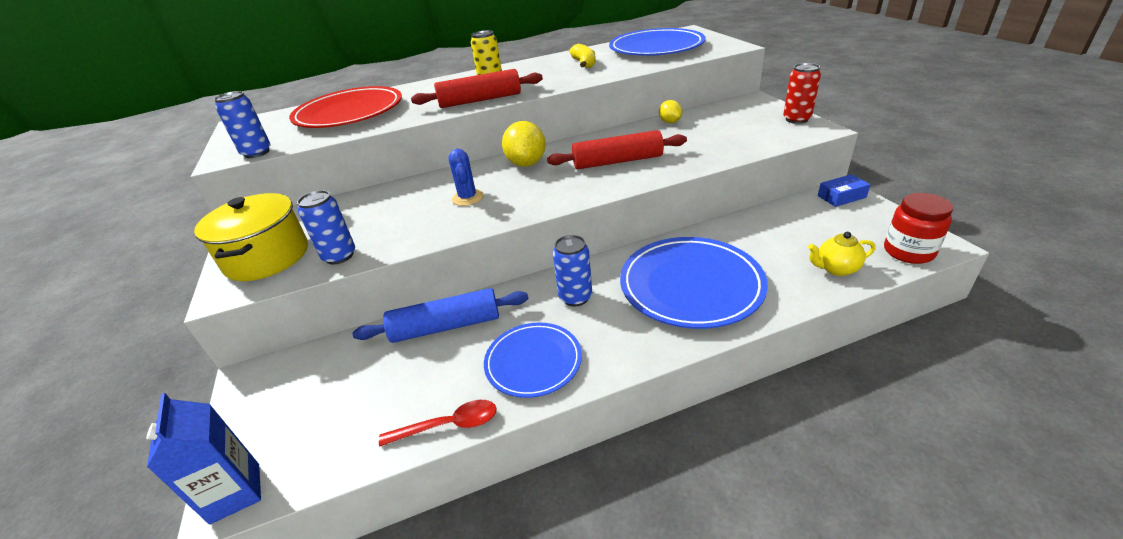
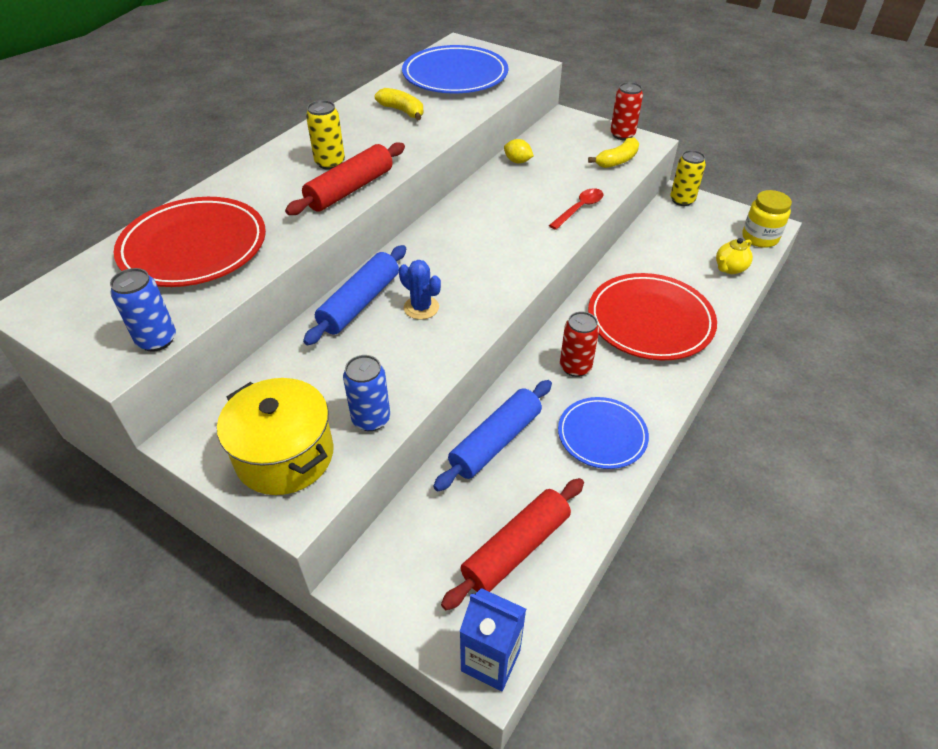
camera: 40 degrees left, 10 degrees up
(434, 183) = (360, 303): none -> blue rolling pin
(449, 425) = (595, 514): red spoon -> red spoon (579, 209)
(526, 163) = (432, 249): yellow lemon -> none
(575, 297) = (575, 367): blue can -> red can
(617, 161) = (519, 221): red rolling pin -> red rolling pin (515, 548)
(691, 285) = (650, 320): blue plate -> red plate
(766, 137) = (617, 161): none -> yellow banana
(841, 196) = (682, 200): blue box -> yellow can
(908, 252) = (760, 238): red jar -> yellow jar

